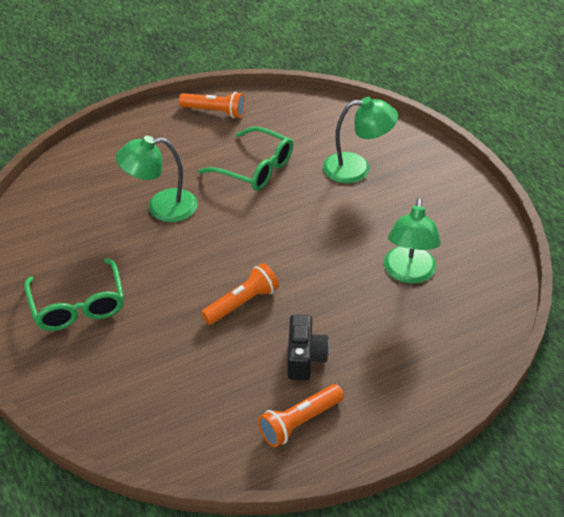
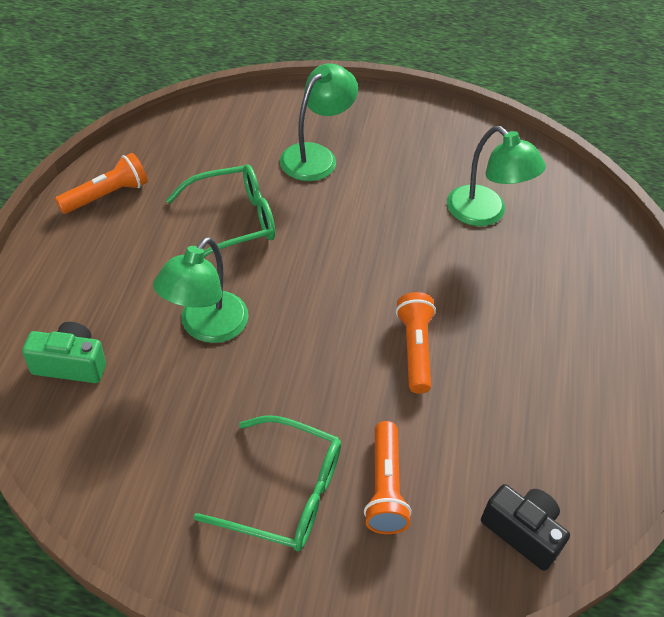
camera: 55 degrees left, 5 degrees up
(84, 175) = (71, 364): none -> green camera
(299, 422) = (603, 402): orange flashlight -> orange flashlight (385, 487)
(304, 358) = (527, 348): black camera -> black camera (522, 532)

